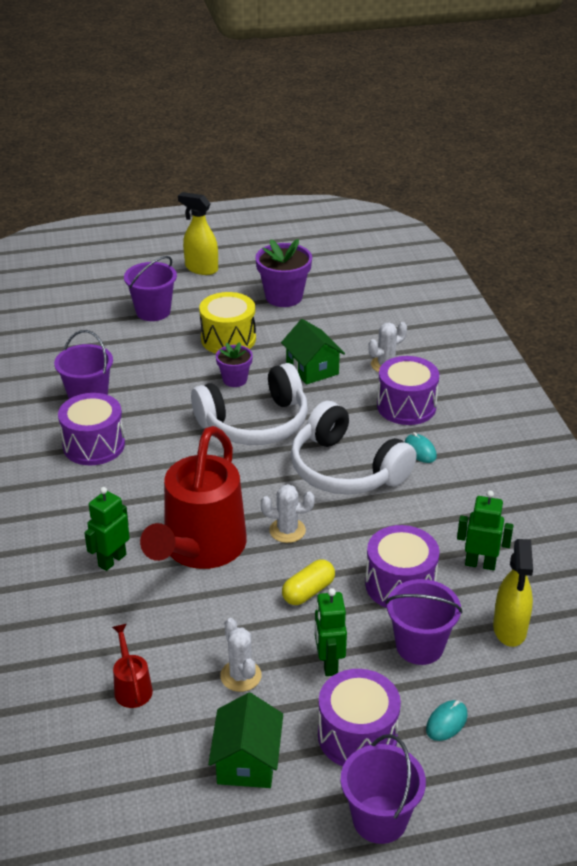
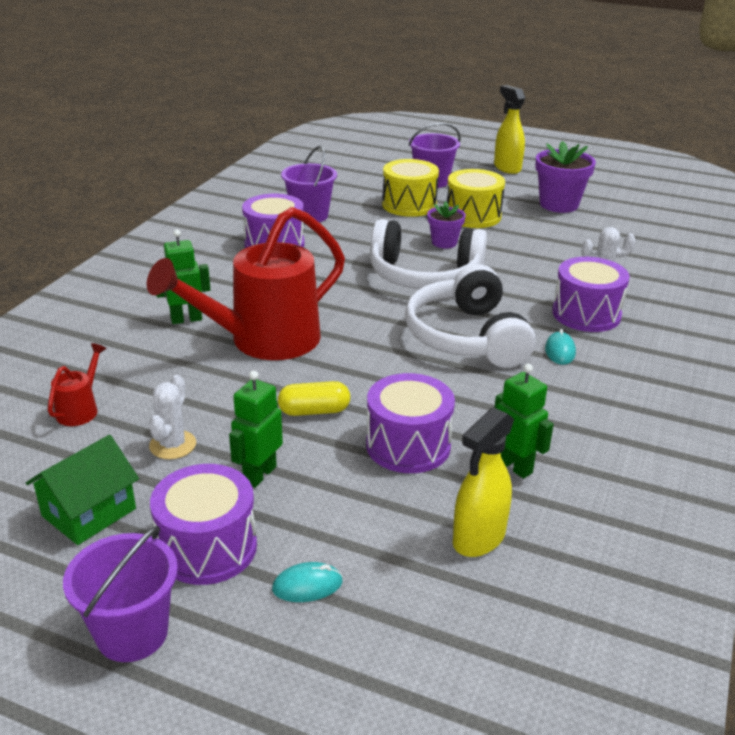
camera: 35 degrees right, 5 degrees down
(162, 348) = (409, 205): none -> yellow drum
(287, 530) = (354, 359): white cactus -> none
(312, 368) = (525, 258): green house -> none
(419, 646) = (363, 505): purple bucket -> none

